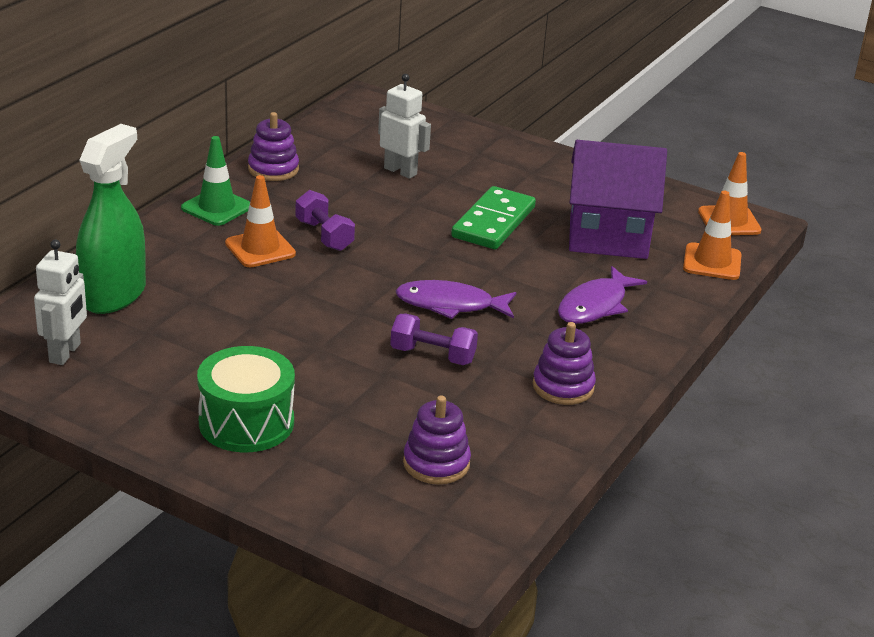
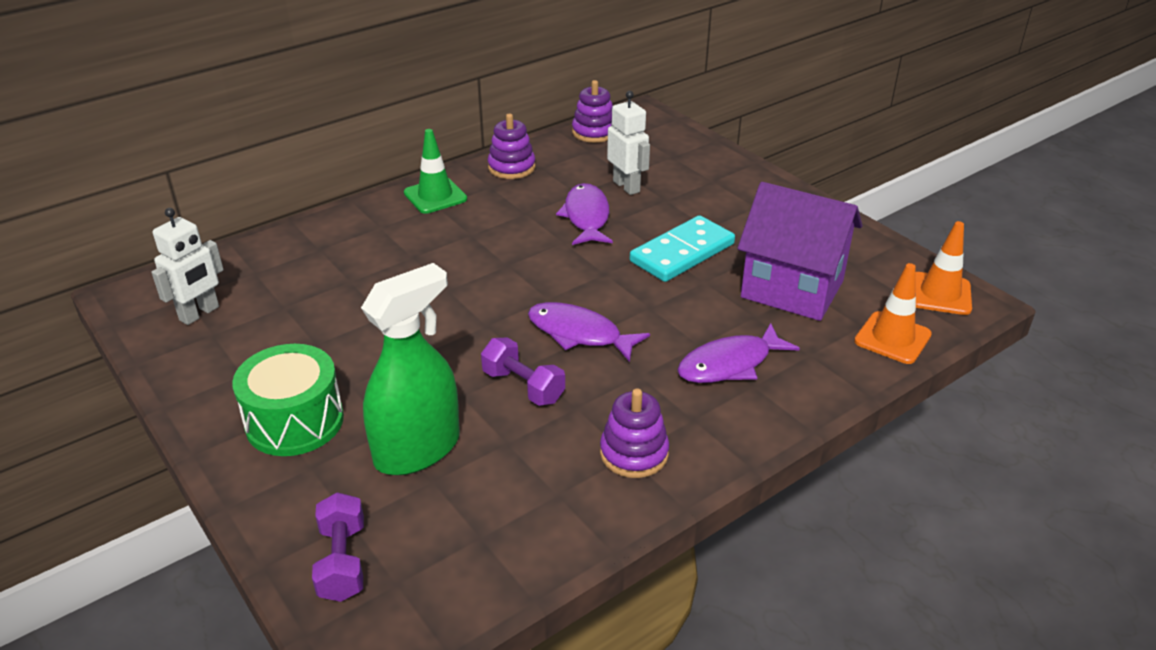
camera: 25 degrees right, 5 degrees up
(113, 295) = (284, 265): green spray bottle -> green spray bottle (417, 449)
(260, 249) = (443, 242): orange traffic cone -> none
(324, 235) = (510, 239): purple dumbbell -> purple dumbbell (342, 562)
(382, 204) = (586, 217): none -> purple fish
(436, 463) = (439, 515): purple stacking toy -> purple stacking toy (594, 132)
(493, 222) = (682, 253): green domino -> turquoise domino

